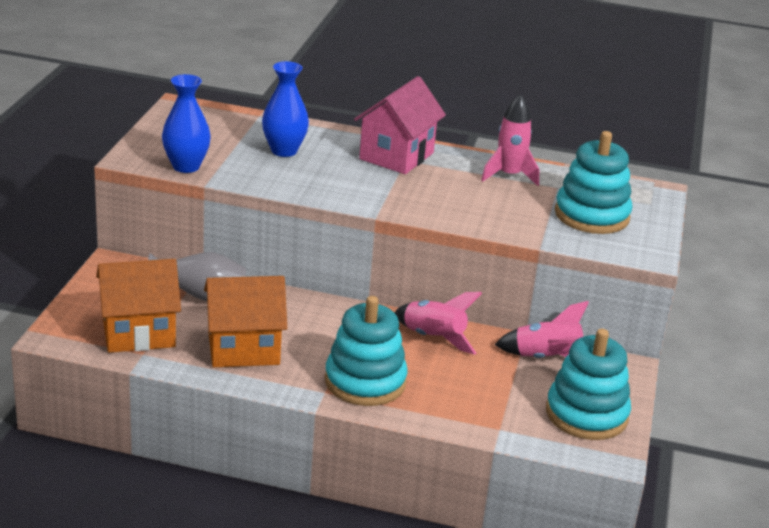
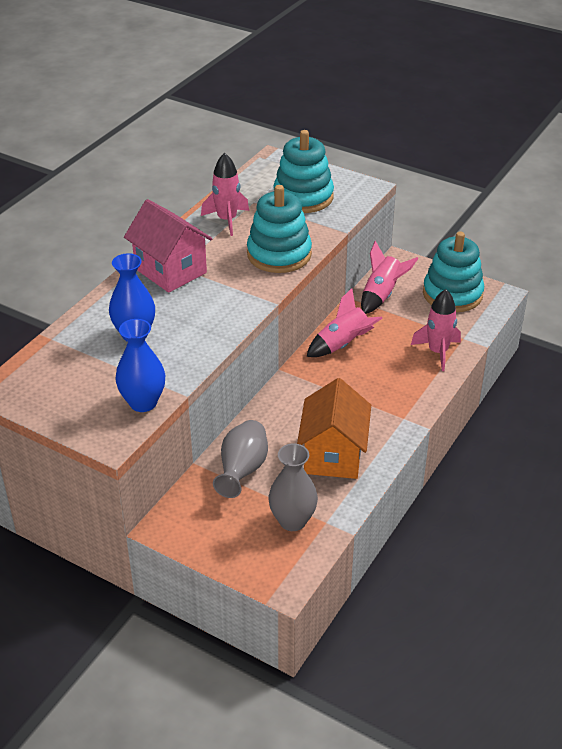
camera: 70 degrees left, 10 degrees up
(139, 333) = (292, 521): orange house -> grey vase
(365, 381) = (394, 393): turquoise stacking toy -> turquoise stacking toy (279, 254)
(459, 409) = (438, 352): none -> pink rocket

